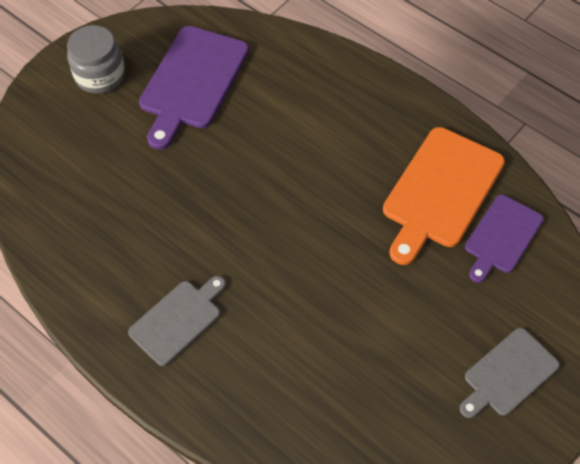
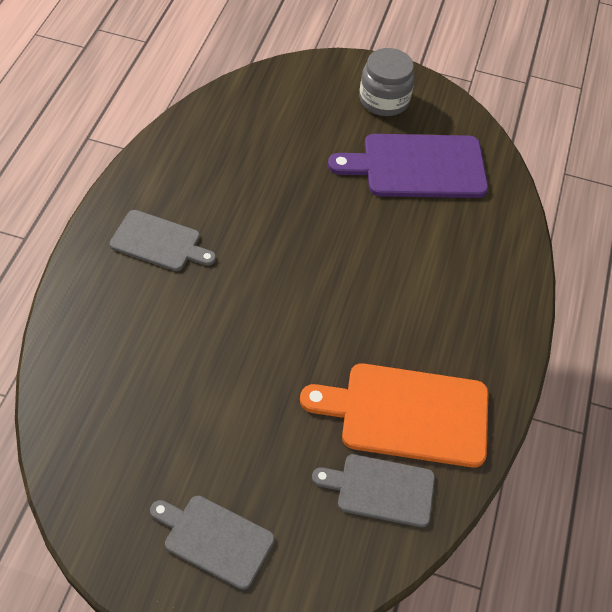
camera: 60 degrees right, 5 degrees down
(502, 236) = (381, 489): purple cutting board -> grey cutting board

